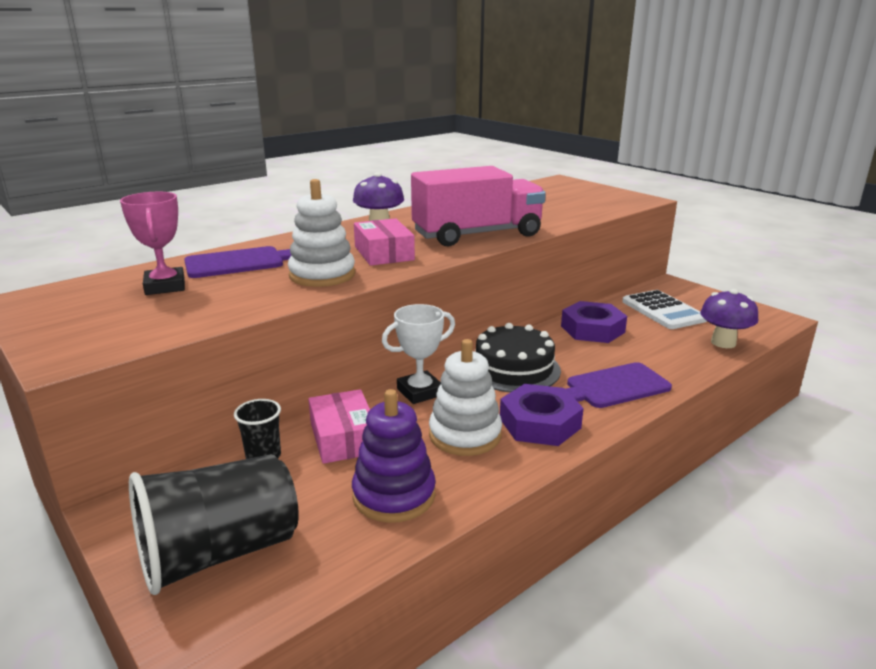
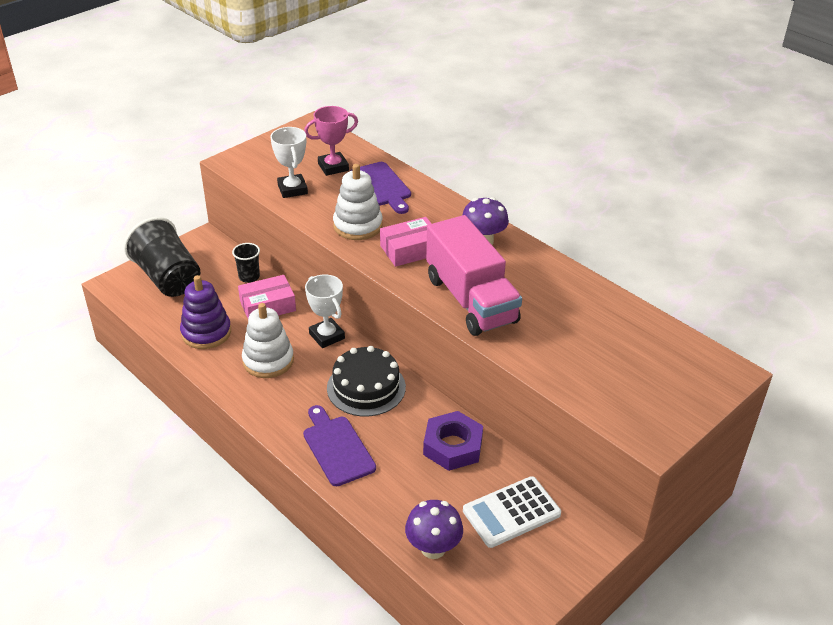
camera: 85 degrees right, 15 degrees up
(202, 311) = (292, 189): none -> white trophy
(540, 423) = (282, 399): purple nut -> none

